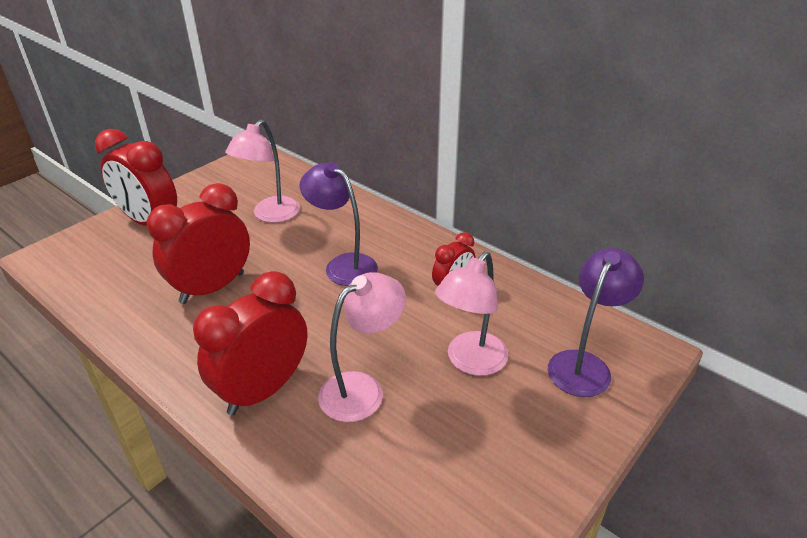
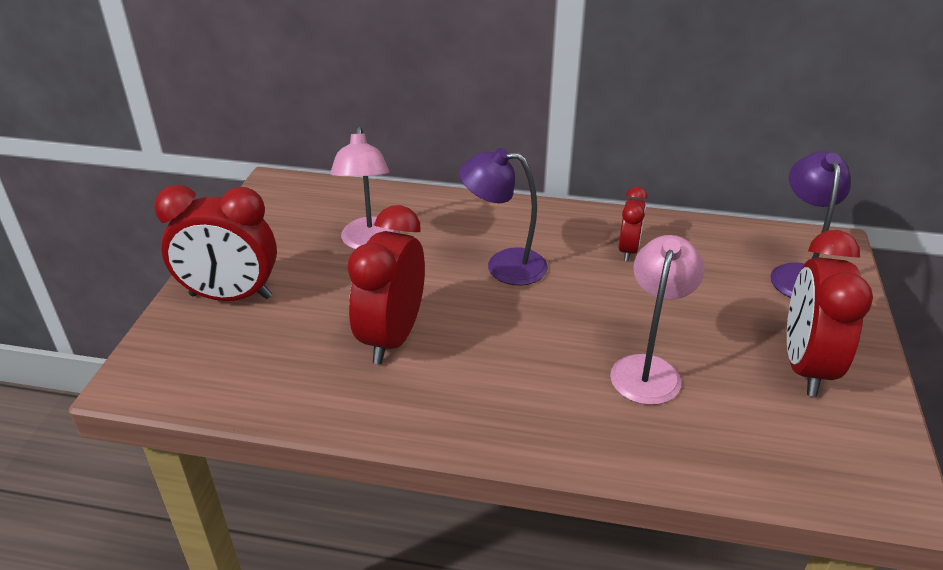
camera: 30 degrees left, 0 degrees up
(263, 390) = (560, 409): red clock -> red clock (805, 366)
(470, 362) = (711, 308): pink lamp -> none

